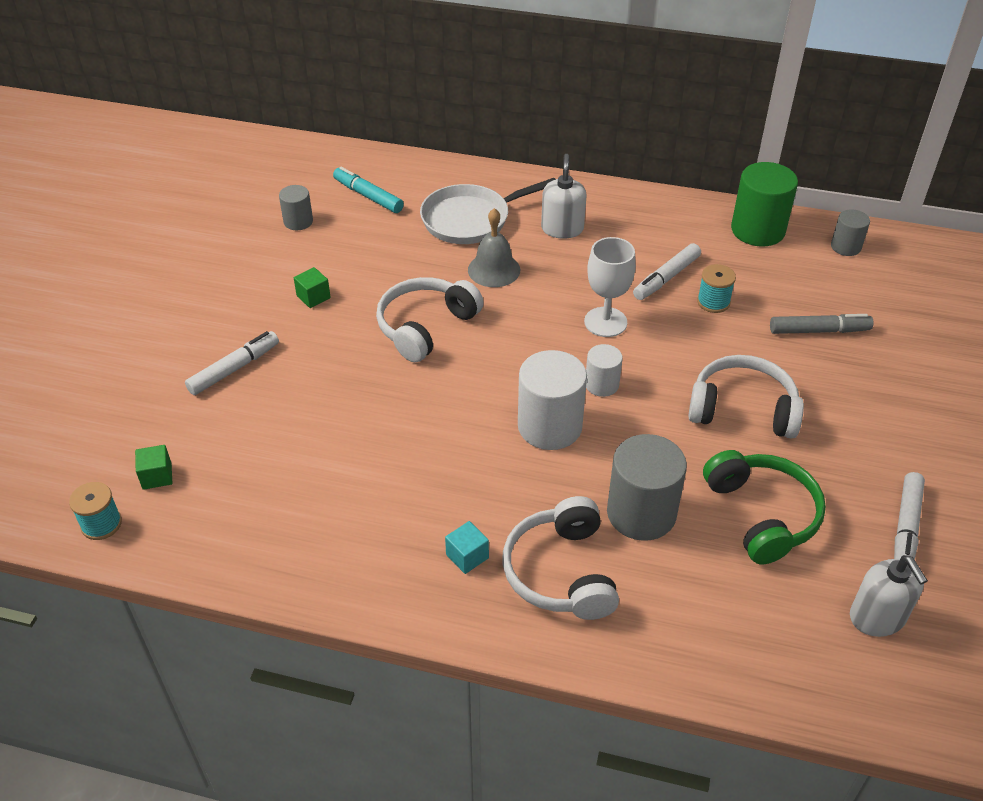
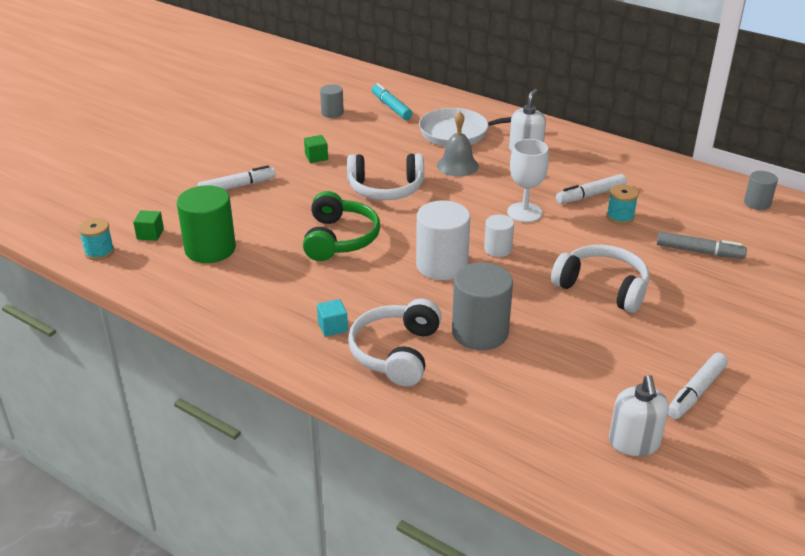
camera: 20 degrees right, 10 degrees down
(425, 327) = (385, 189): white headphones -> white headphones turned 150 degrees counterclockwise
(758, 230) = (686, 179): green cylinder -> green cylinder (210, 249)
(762, 514) = (577, 355): green headphones -> green headphones (340, 239)

